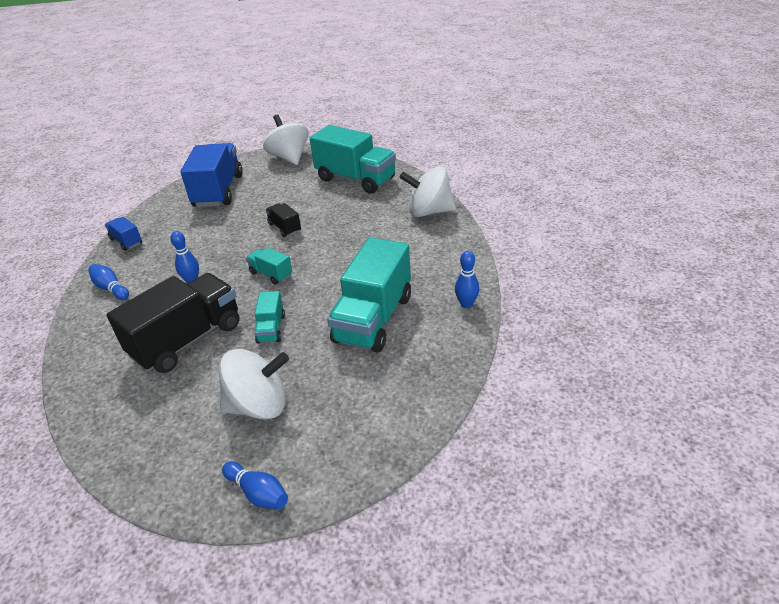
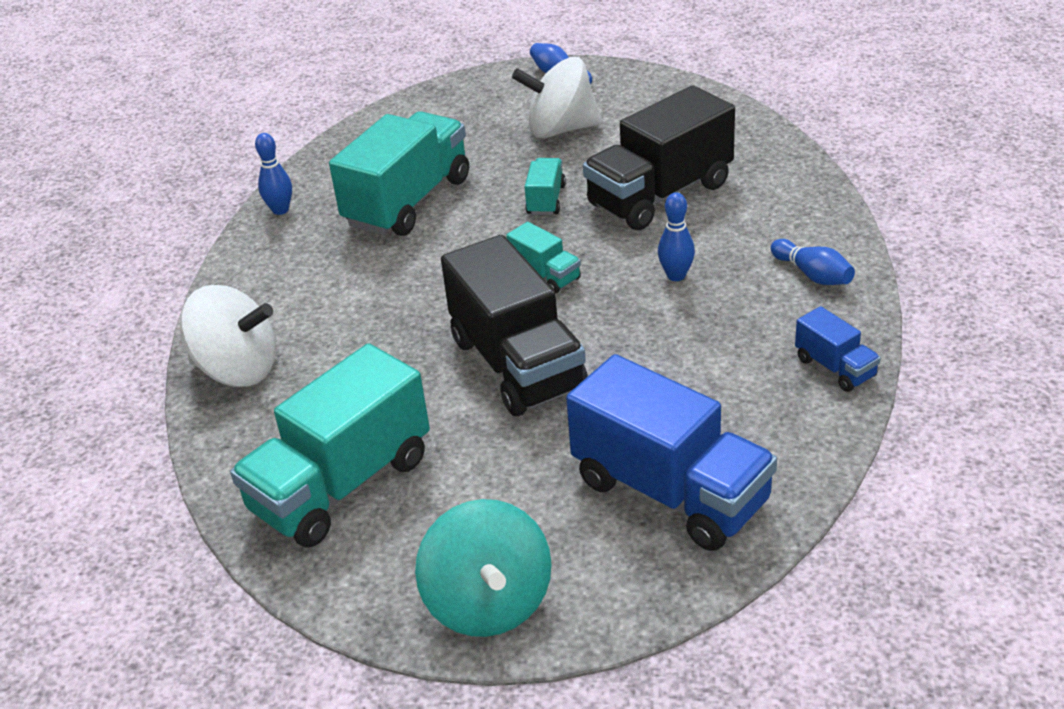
camera: 170 degrees left, 0 degrees up
(218, 191) = (670, 491): blue truck -> blue truck turned 60 degrees counterclockwise
(284, 228) = (517, 364): black truck -> black truck, size x2.14
(289, 158) = (488, 603): white spinning top -> turquoise spinning top
(355, 179) = (341, 484): turquoise truck -> turquoise truck turned 90 degrees counterclockwise

